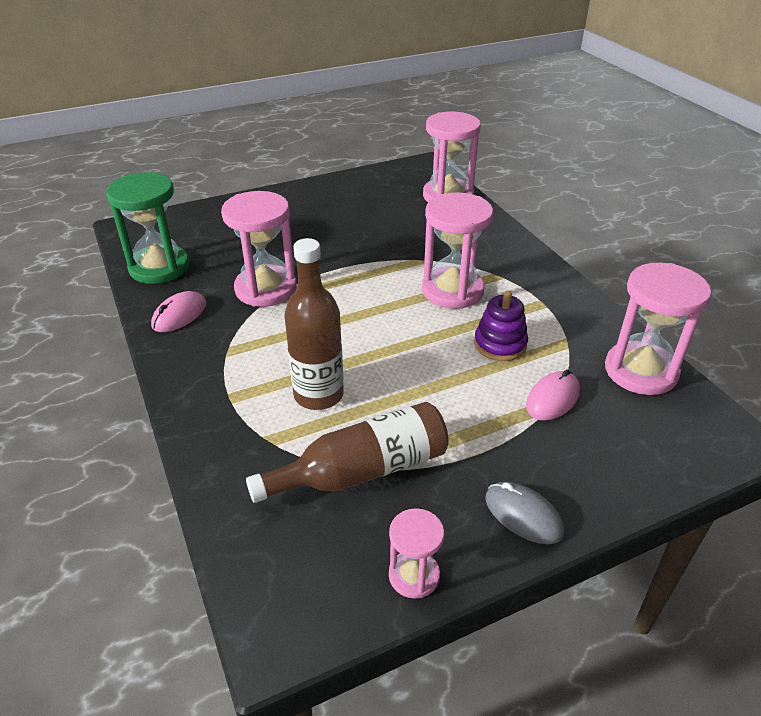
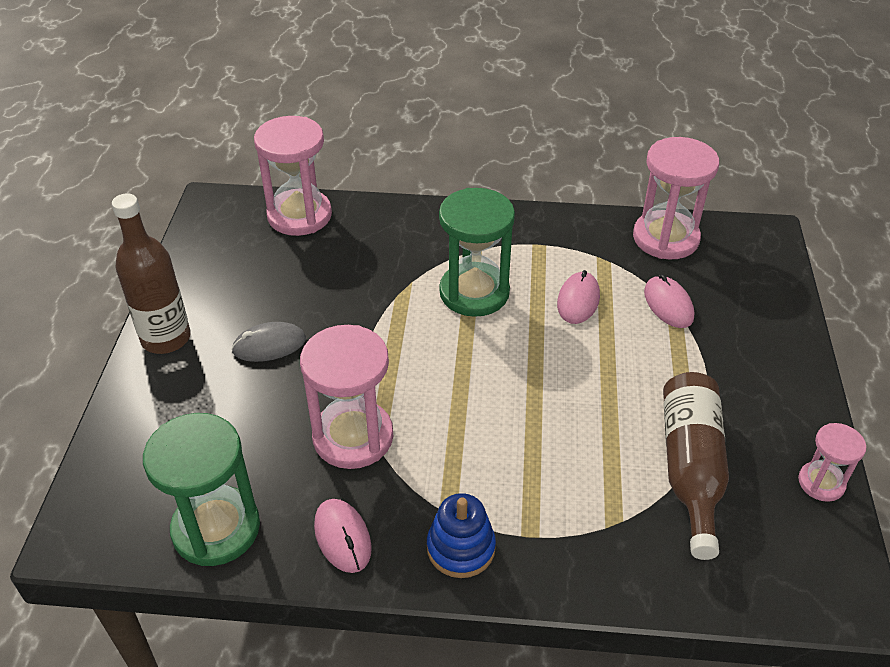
camera: 60 degrees left, 5 degrees up
(199, 368) = (461, 548): none -> blue stacking toy
(318, 395) = (569, 460): brown bottle -> brown bottle (166, 338)
(452, 291) = (474, 292): pink hourglass -> green hourglass
(500, 344) = (578, 300): purple stacking toy -> pink mouse
(523, 515) = (787, 388): grey mouse -> grey mouse (269, 345)

